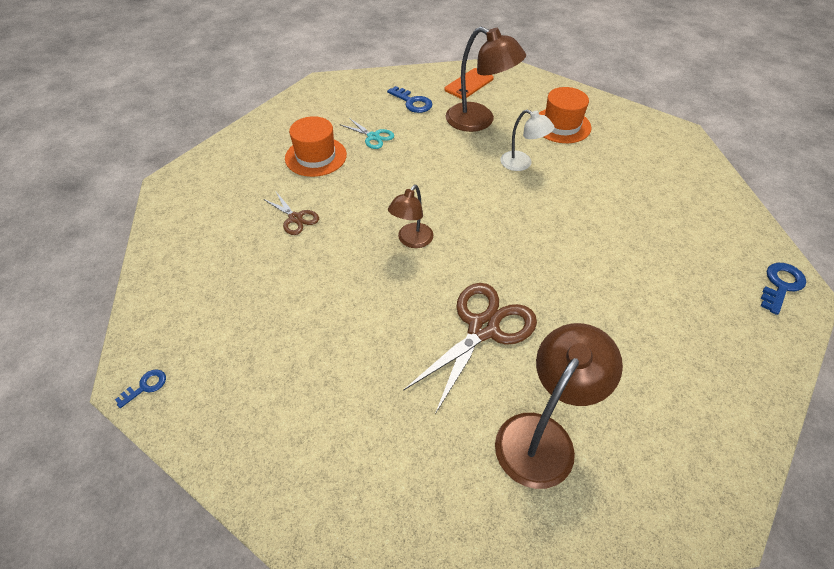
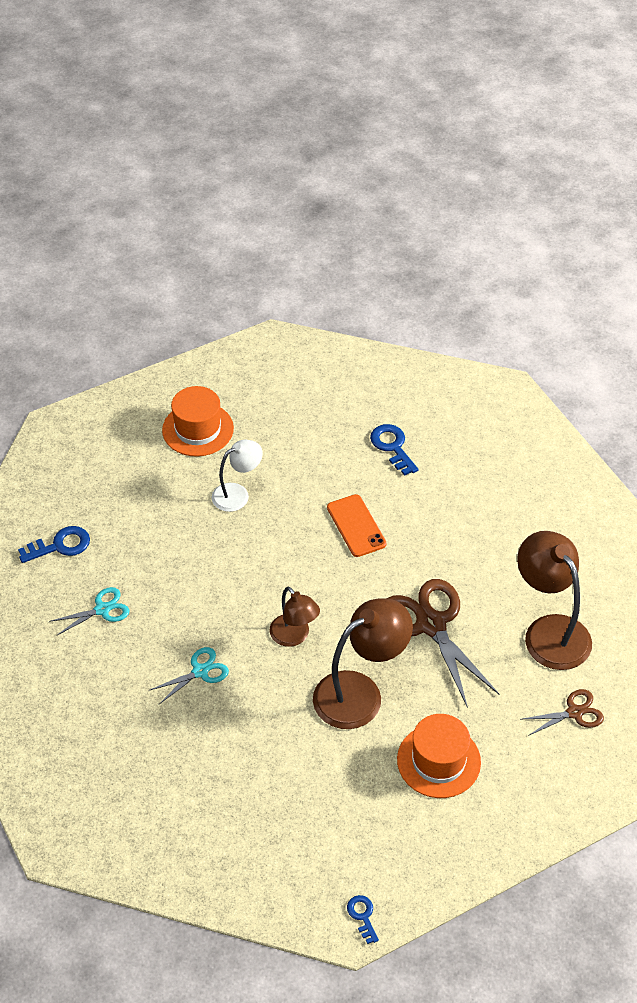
camera: 65 degrees left, 0 degrees up
(295, 218) = (200, 730): brown scissors -> brown scissors (575, 712)
(316, 156) = (103, 679): orange hat -> orange hat (438, 761)
(348, 200) = (200, 671): none -> turquoise scissors
(469, 84) = (62, 475): orange phone -> orange phone (356, 526)
(479, 121) = (141, 497): brown lamp -> brown lamp (360, 693)
(781, 285) = (493, 397): blue key -> blue key (392, 447)

